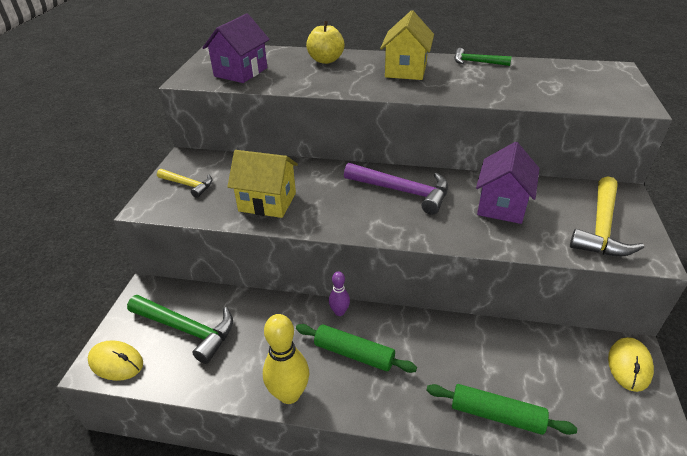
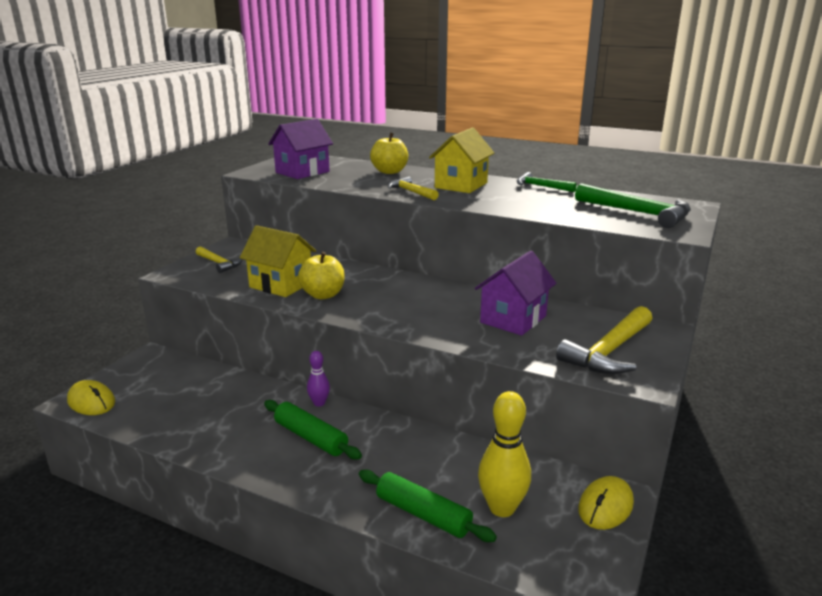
camera: 15 degrees right, 15 degrees down
(186, 329) = (167, 390): green hammer -> green hammer (637, 213)
(289, 394) = (228, 455): yellow bowling pin -> yellow bowling pin (502, 508)
(316, 208) = (323, 295): none -> yellow apple
(368, 86) = (411, 192): none -> yellow hammer
(402, 191) = (417, 295): purple hammer -> none

